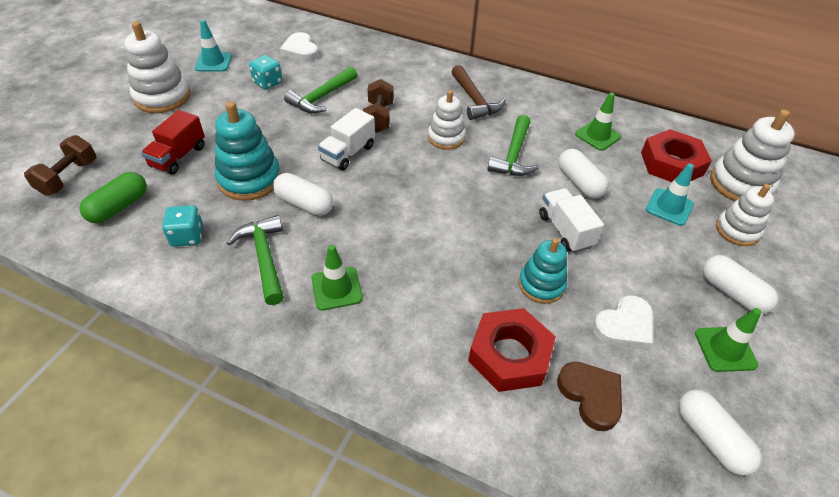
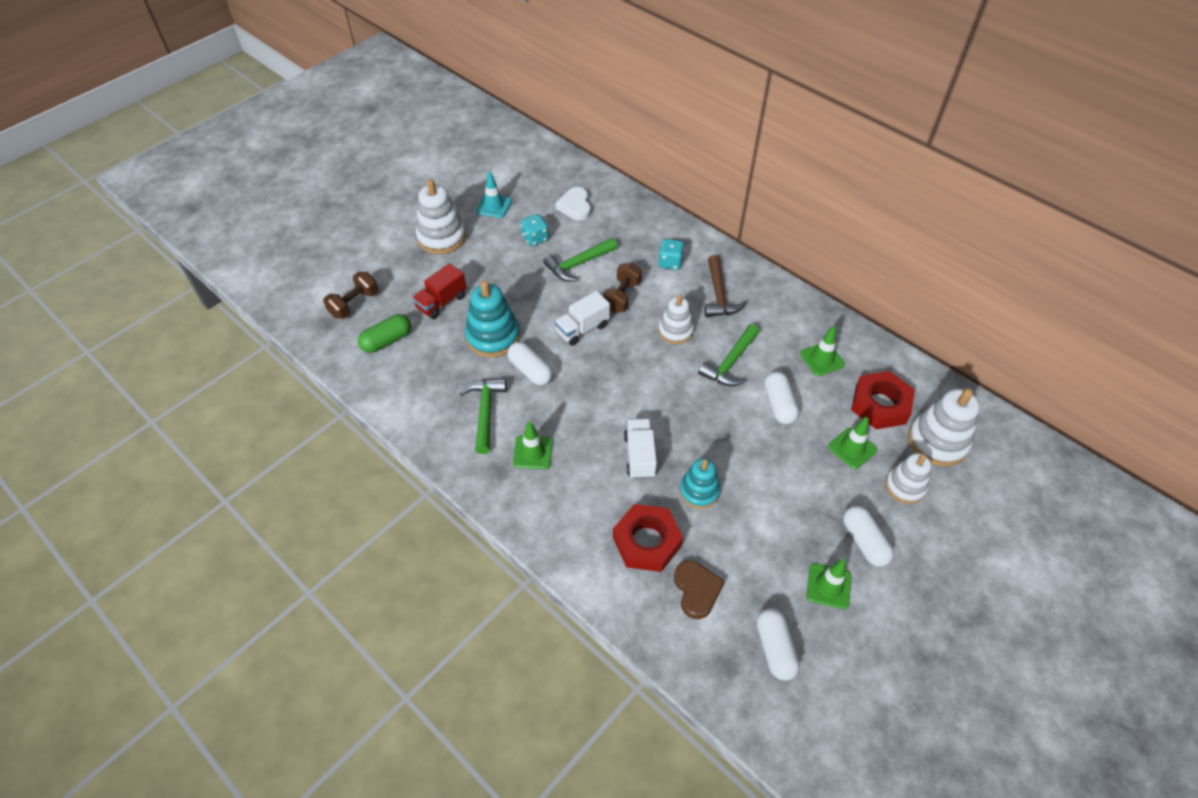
camera: 20 degrees right, 5 degrees up
(187, 236) = (432, 379): turquoise dice -> turquoise dice (670, 262)
(565, 231) = (743, 448): white truck -> white truck (639, 456)
(624, 326) = (752, 544): white heart -> none
(669, 207) = (852, 448): turquoise traffic cone -> green traffic cone

